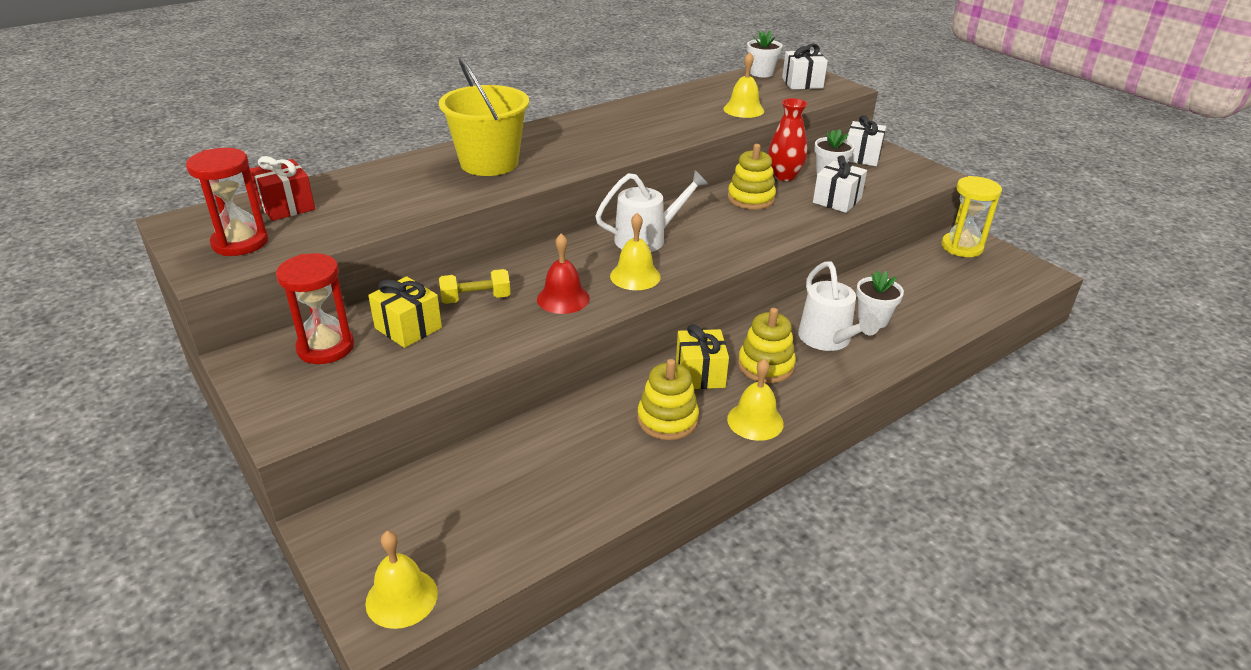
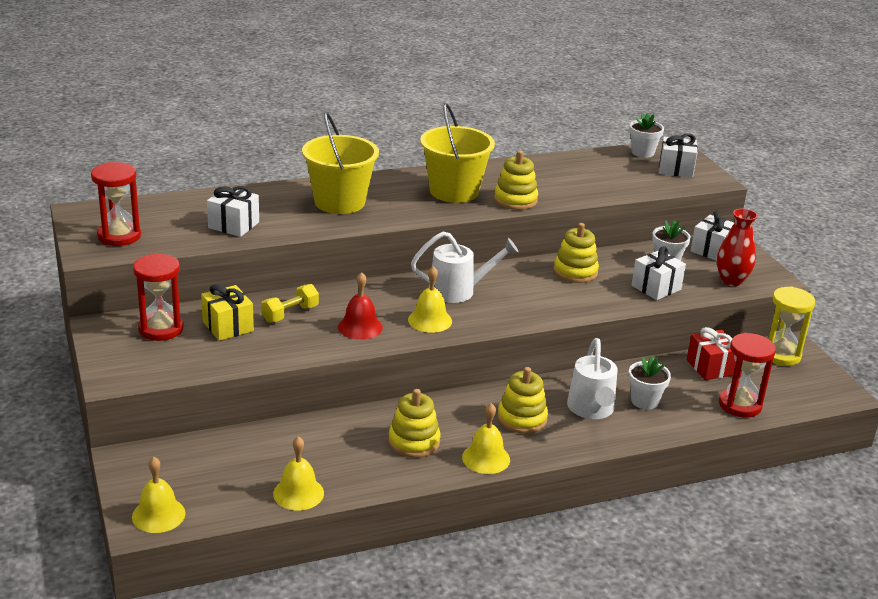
camera: 15 degrees right, 5 degrees down
(286, 206) = (163, 212): red gift -> red gift (710, 367)
(379, 207) = (233, 225): none -> white gift
(476, 299) = (290, 314): yellow dumbbell -> yellow dumbbell turned 45 degrees counterclockwise
(605, 134) = (454, 191): none -> yellow bucket
(672, 133) = (515, 200): none -> yellow stacking toy
(700, 374) = (461, 413): yellow gift -> none
(743, 109) = (598, 187): yellow bell -> yellow bell (298, 493)
(784, 176) = (621, 256): red vase -> red vase (731, 280)
(962, 304) = (740, 405): none -> red hourglass

